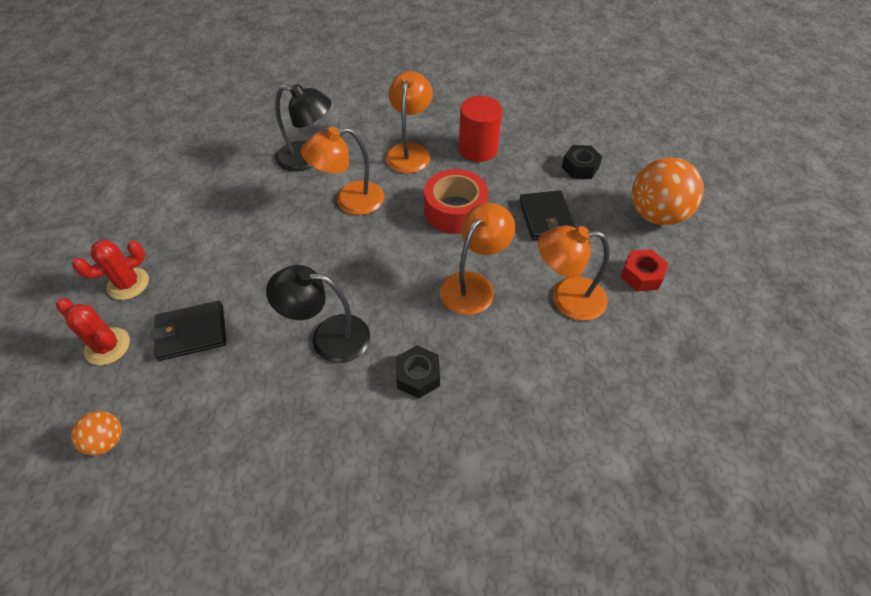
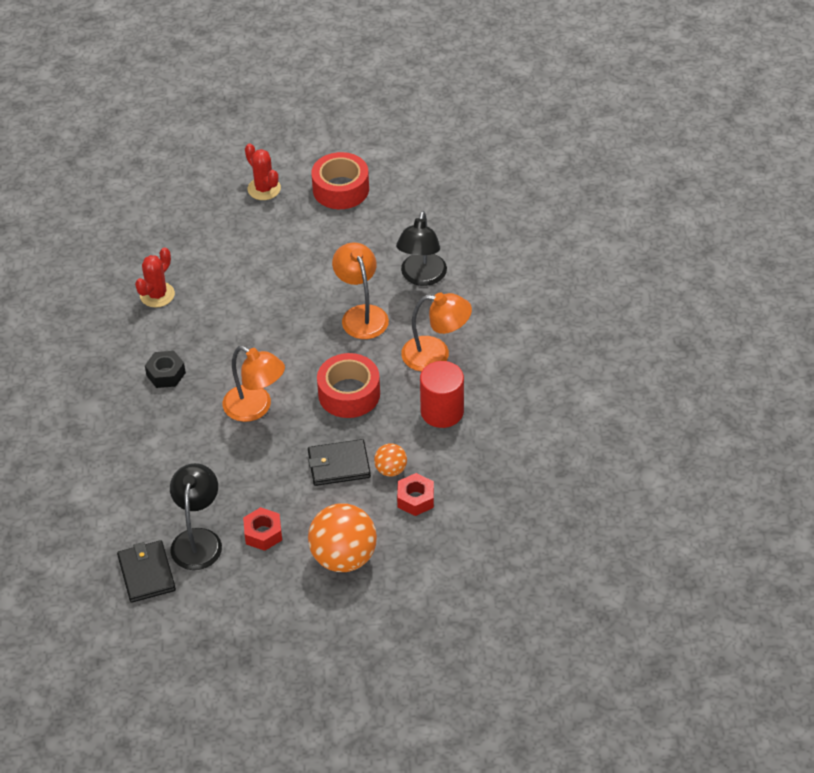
camera: 90 degrees right, 5 degrees down
(107, 346) = (204, 193): red cactus -> red cactus (157, 295)
(107, 441) = (127, 212): orange ball -> orange ball (391, 470)
(159, 216) = (341, 189): none -> red tape
(191, 332) = (214, 236): black wallet -> black wallet (146, 573)
(328, 337) = (205, 317): black lamp -> black lamp (198, 539)
(566, 298) = (238, 474): orange lamp -> none
(580, 167) = (415, 499): black nut -> red nut

